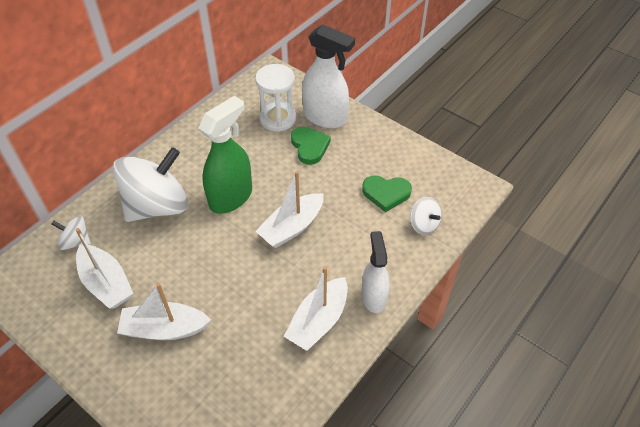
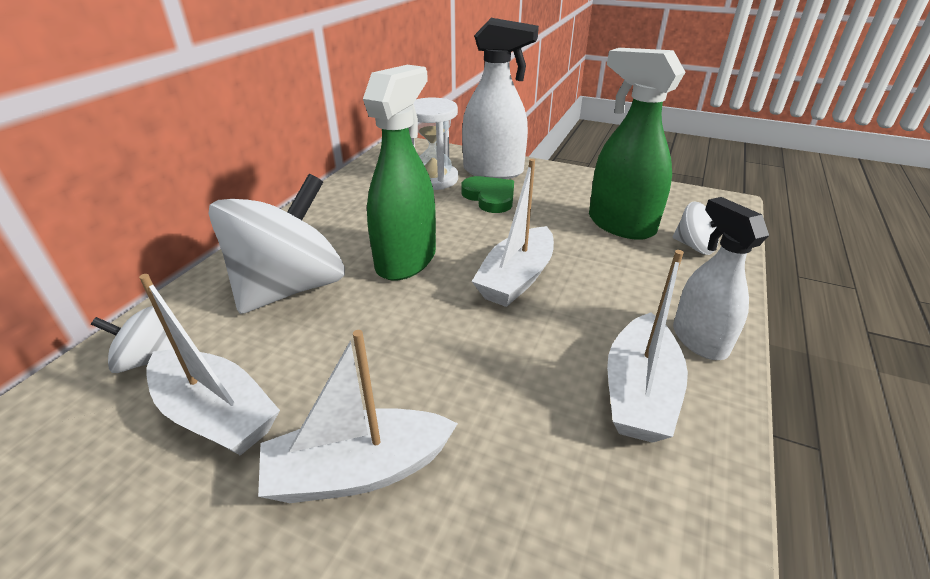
camera: 15 degrees left, 15 degrees down
(386, 193) = (620, 225): green heart -> green spray bottle

